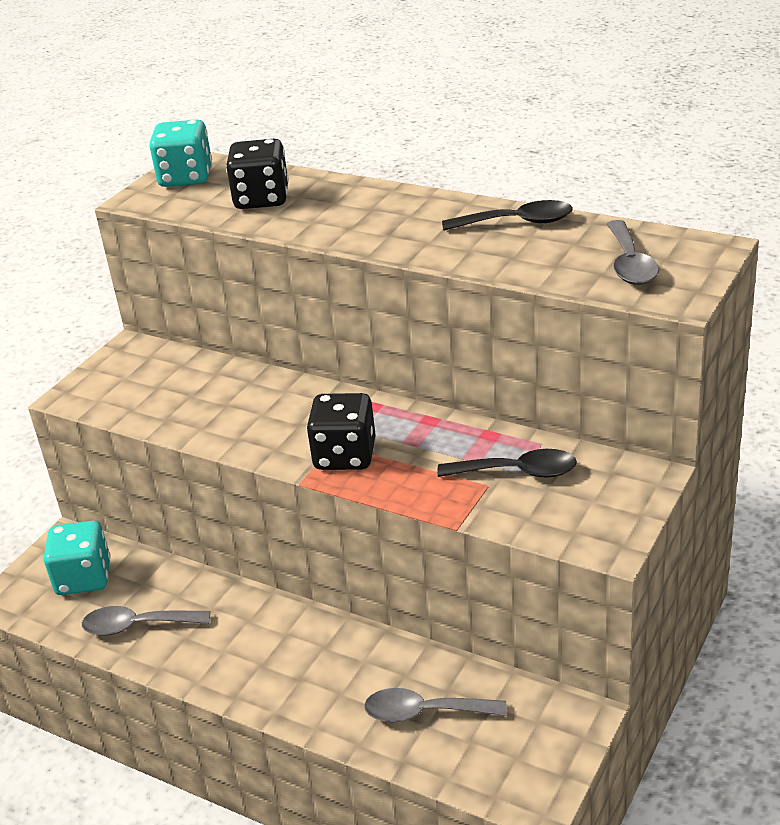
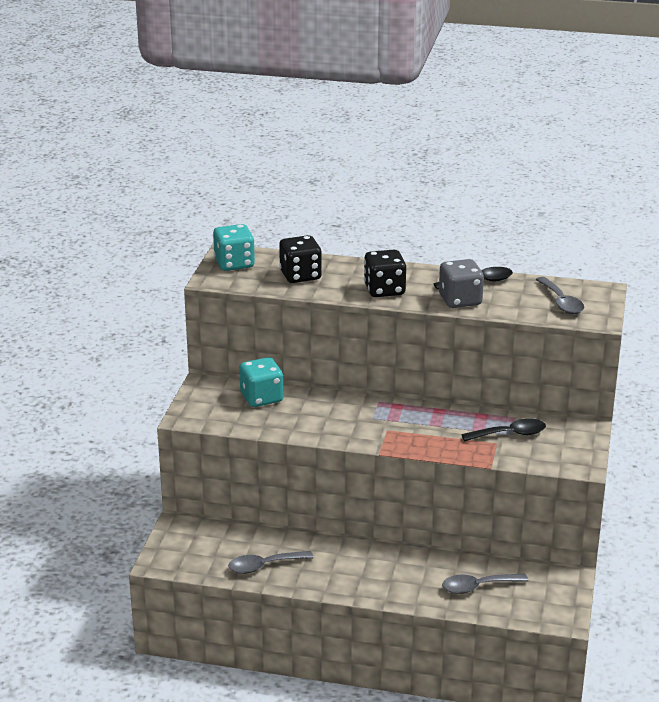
camera: 20 degrees left, 5 degrees down
(84, 578) = (207, 544): turquoise dice -> turquoise dice (261, 398)
(345, 456) = (398, 436): black dice -> black dice (384, 290)
(469, 250) = (460, 300): none -> grey dice

